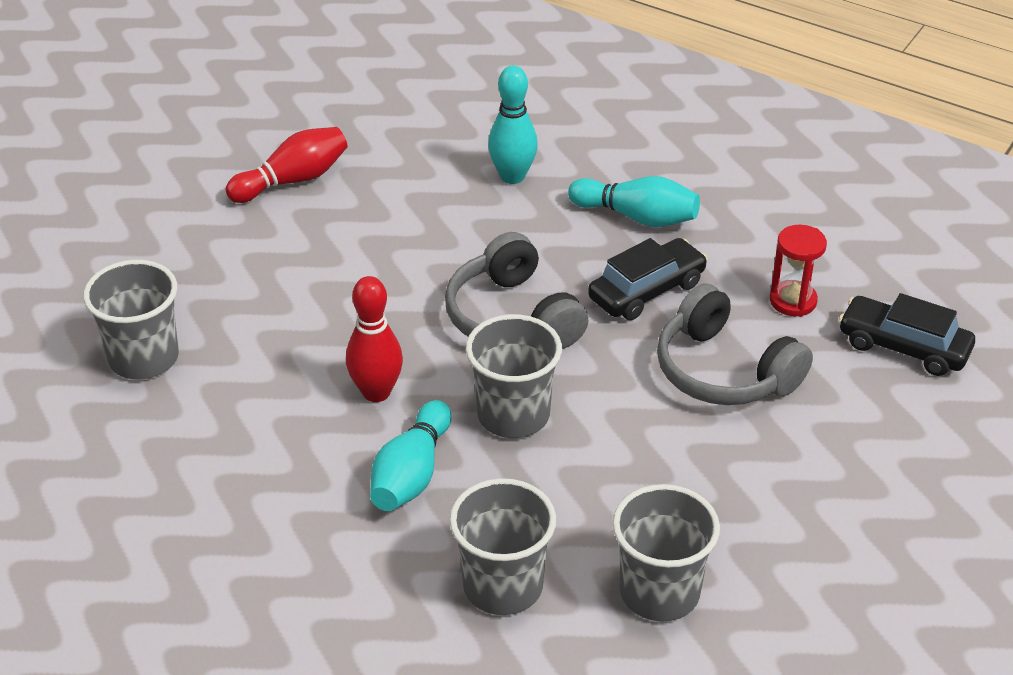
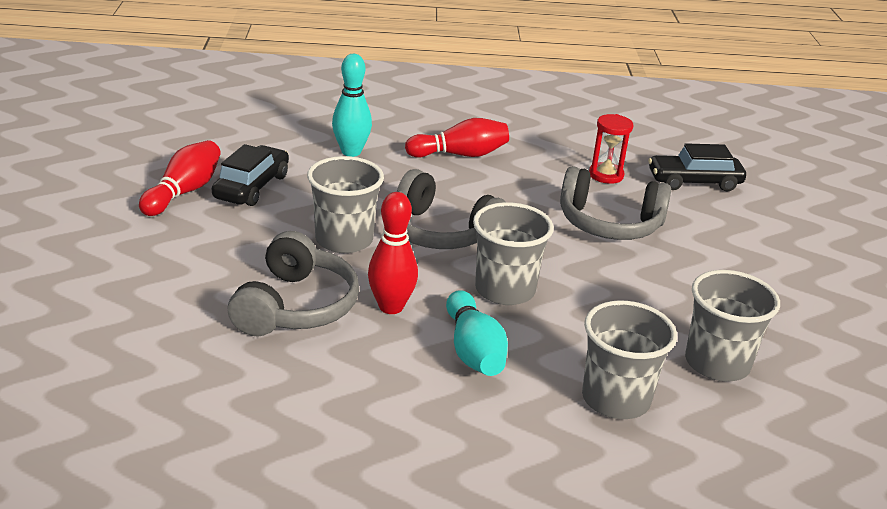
camera: 35 degrees left, 10 degrees down
(144, 358) = (172, 343): grey cup -> grey cup (344, 240)
(285, 358) = (296, 306): none -> grey headphones
(637, 217) = (460, 155): turquoise bowling pin -> red bowling pin
(647, 291) = (512, 193): black car -> black car (252, 187)

